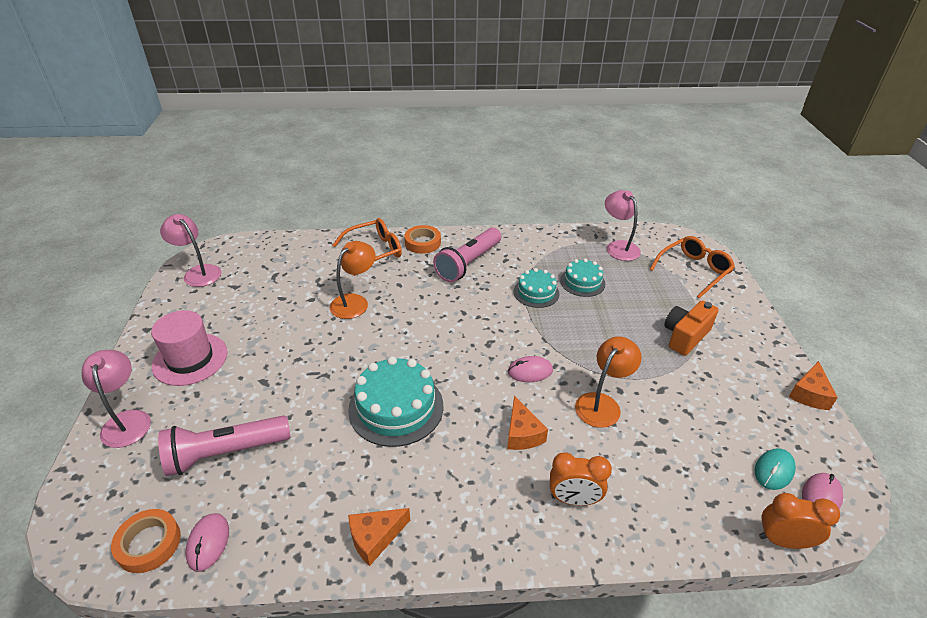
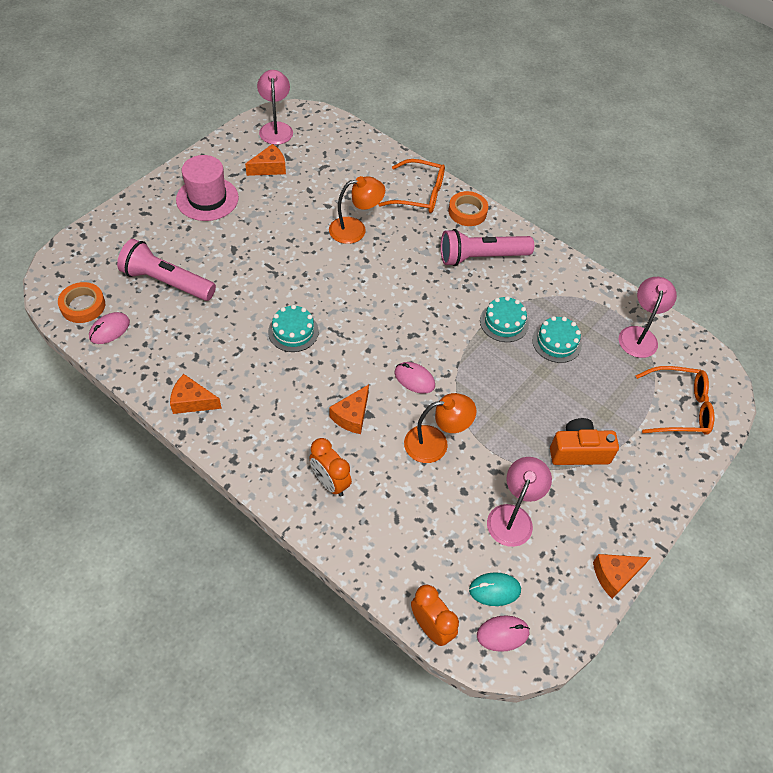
camera: 40 degrees right, 15 degrees up
(127, 420) = (136, 217): pink lamp -> pink lamp (513, 516)
(226, 302) = (269, 168): none -> orange cheese
(396, 407) = (293, 331): turquoise cake -> turquoise cake, size x0.59

